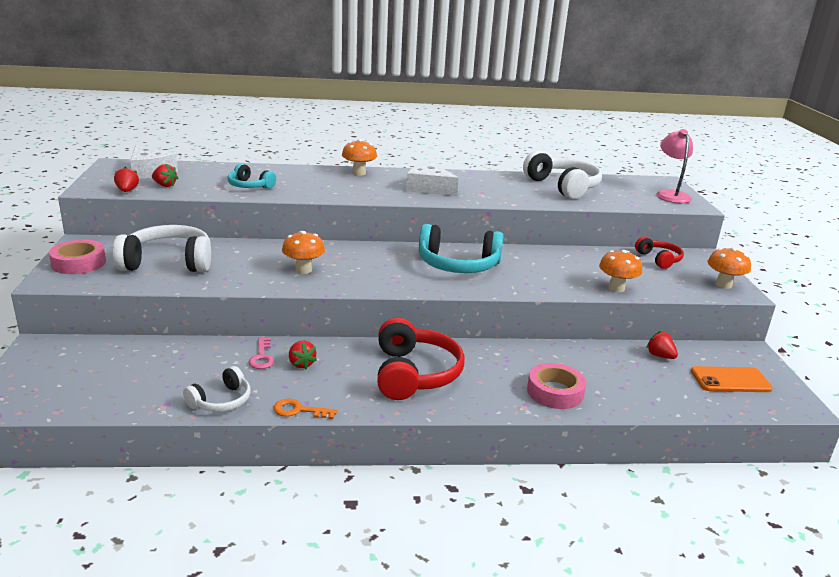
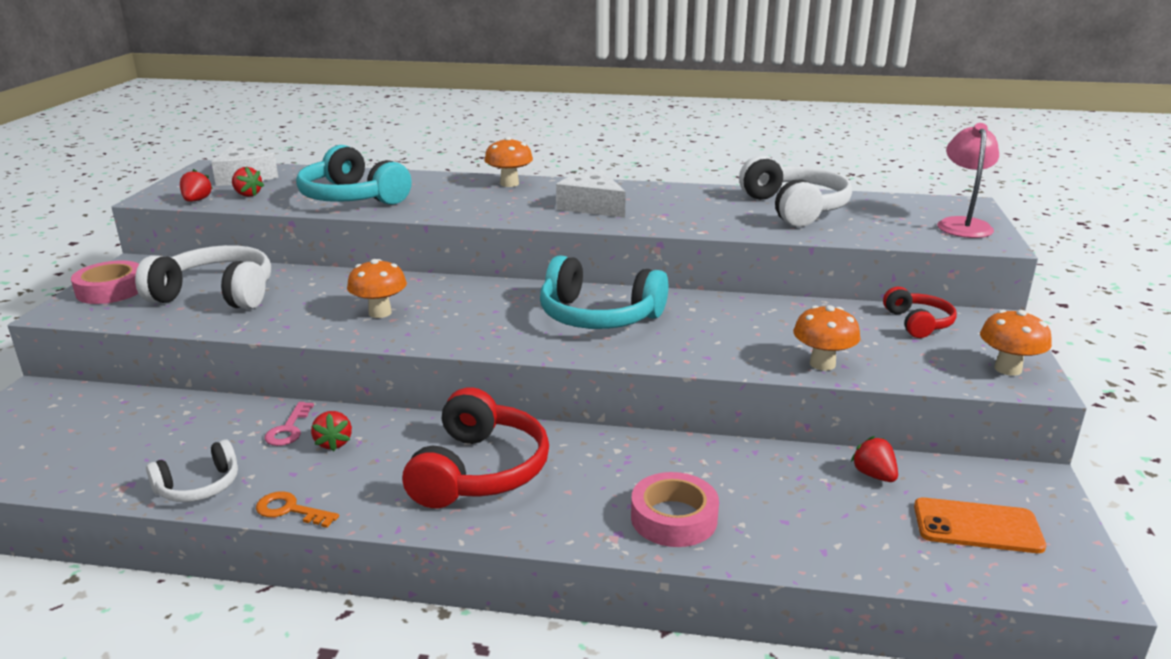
camera: 15 degrees right, 0 degrees up
(250, 186) = (352, 198): turquoise headphones -> turquoise headphones, size x1.79

